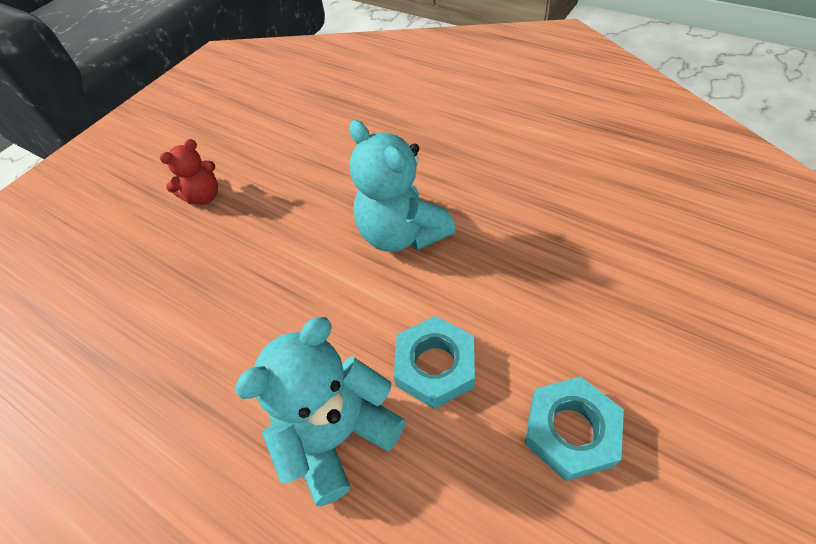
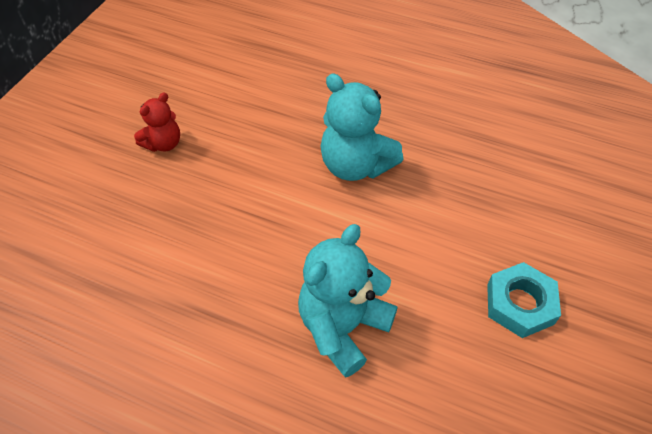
camera: 15 degrees left, 0 degrees up
(435, 366) = (408, 268): turquoise nut -> none

